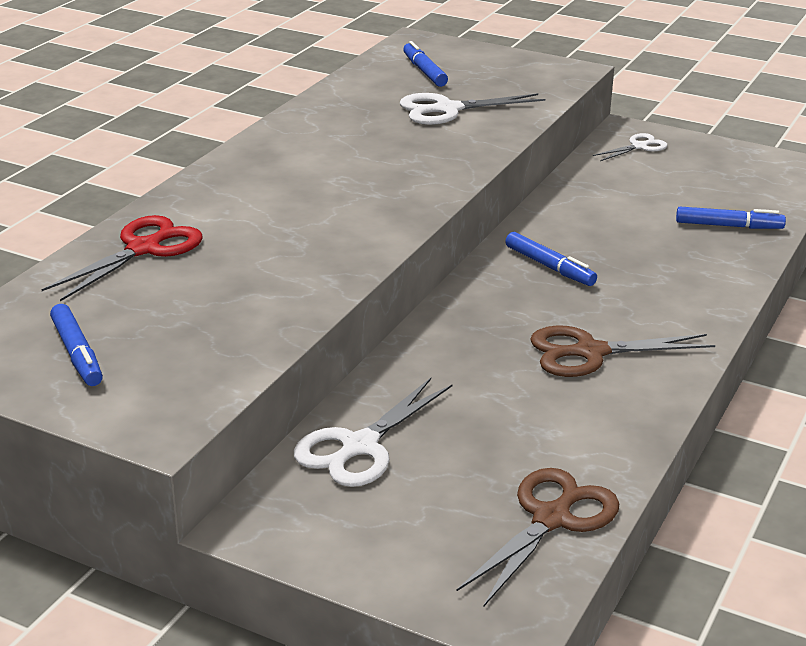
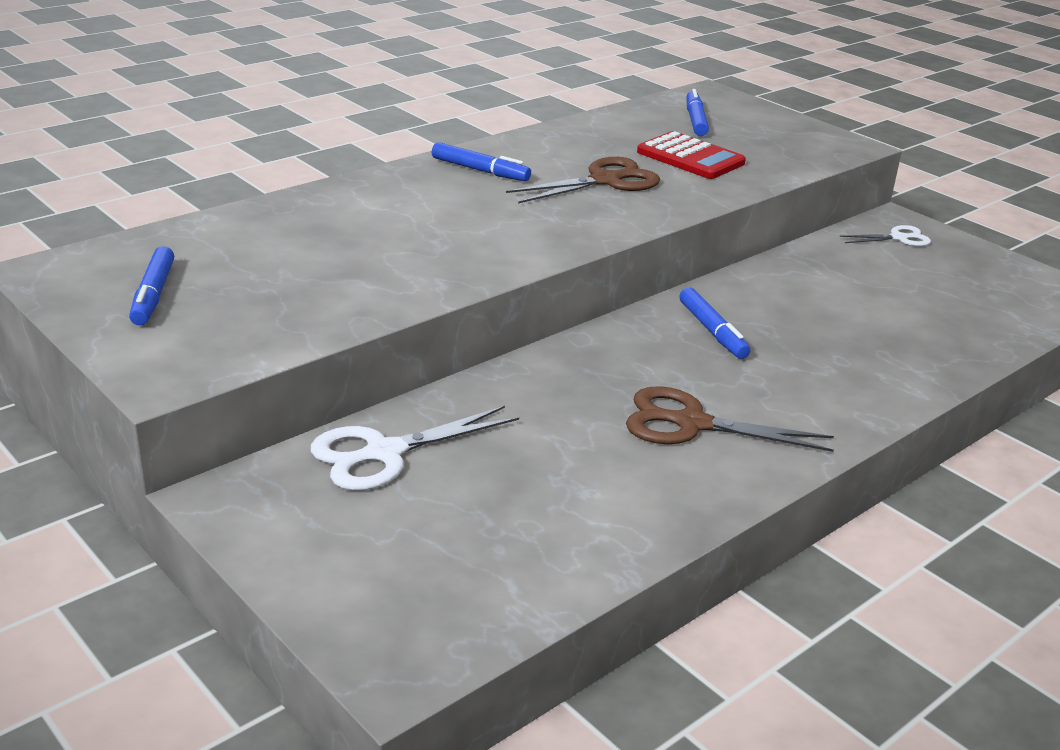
camera: 20 degrees right, 0 degrees up
(143, 249) = (293, 220): red scissors -> none
(448, 109) = (690, 157): white scissors -> red calculator
(551, 519) = (519, 578): brown scissors -> brown scissors (605, 181)
(728, 226) = (942, 334): blue marker -> blue marker (479, 170)

